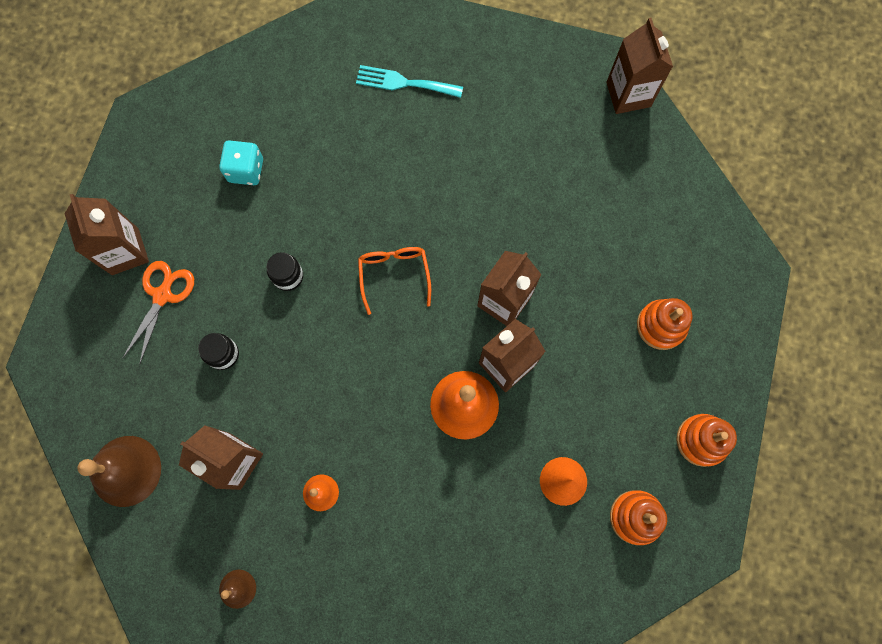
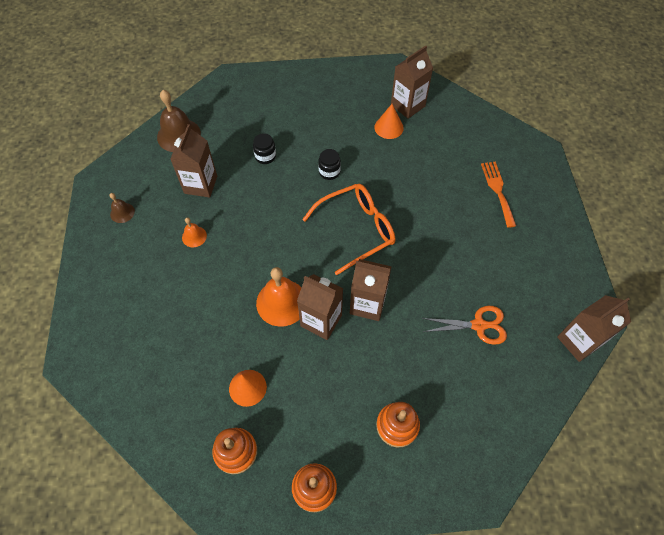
camera: 70 degrees right, 15 degrees down
(125, 251) = (309, 89): brown carton -> brown carton (407, 105)
(163, 294) = (291, 115): orange scissors -> orange scissors (479, 325)
(246, 170) = (388, 127): turquoise dice -> orange cone
(394, 275) = (356, 230): orange glasses -> orange glasses, size x1.59
(404, 83) = (498, 190): turquoise fork -> orange fork

